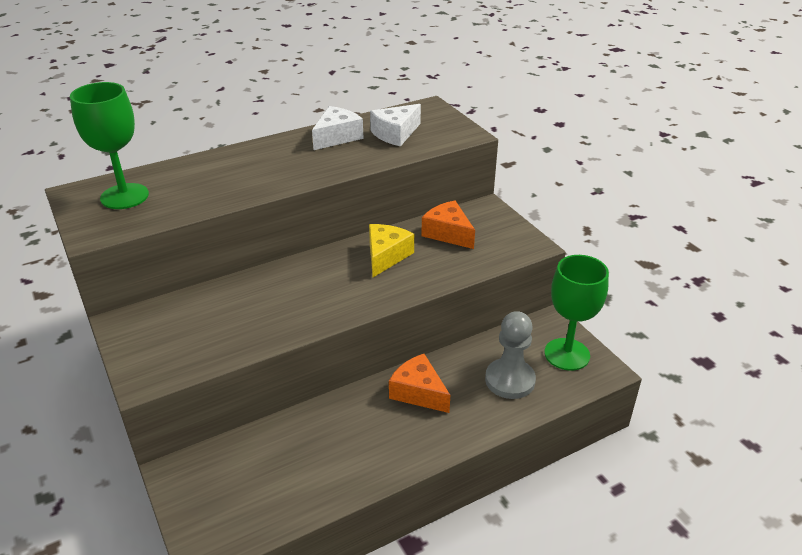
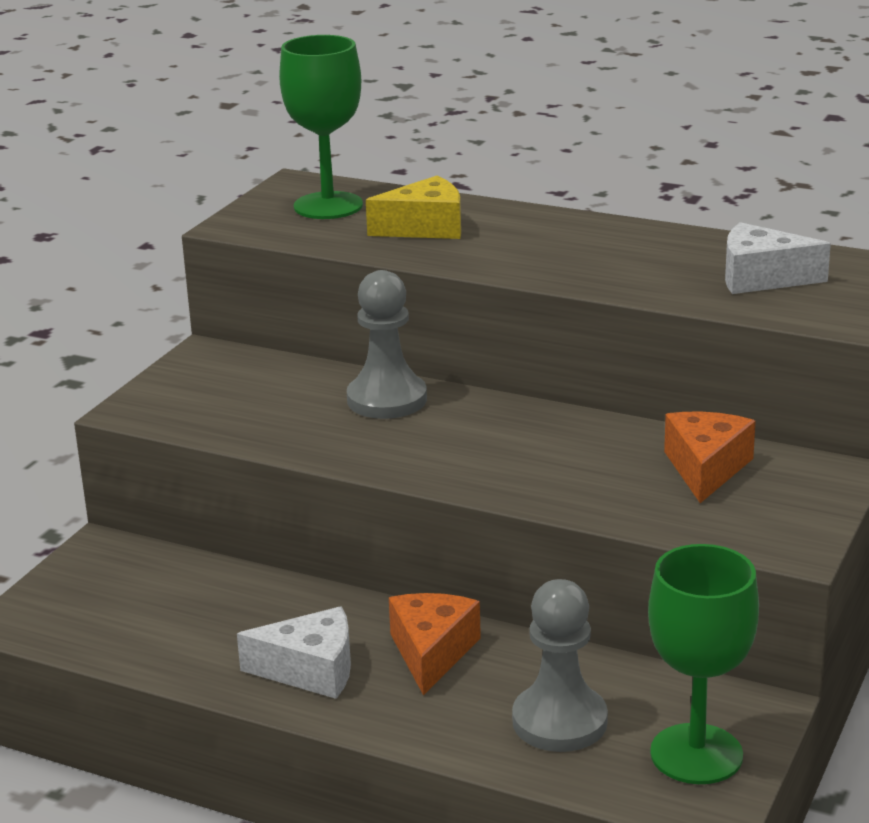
camera: 55 degrees right, 10 degrees down
(267, 286) = (387, 399): none -> grey pawn
(337, 137) = (676, 248): white cheese -> white cheese (311, 670)
(386, 256) = (572, 446): yellow cheese -> yellow cheese (425, 228)

